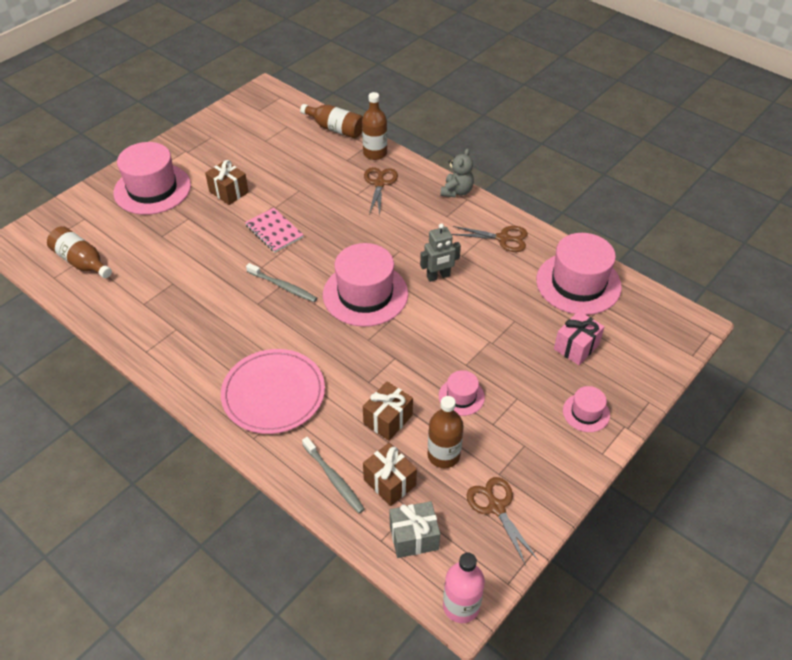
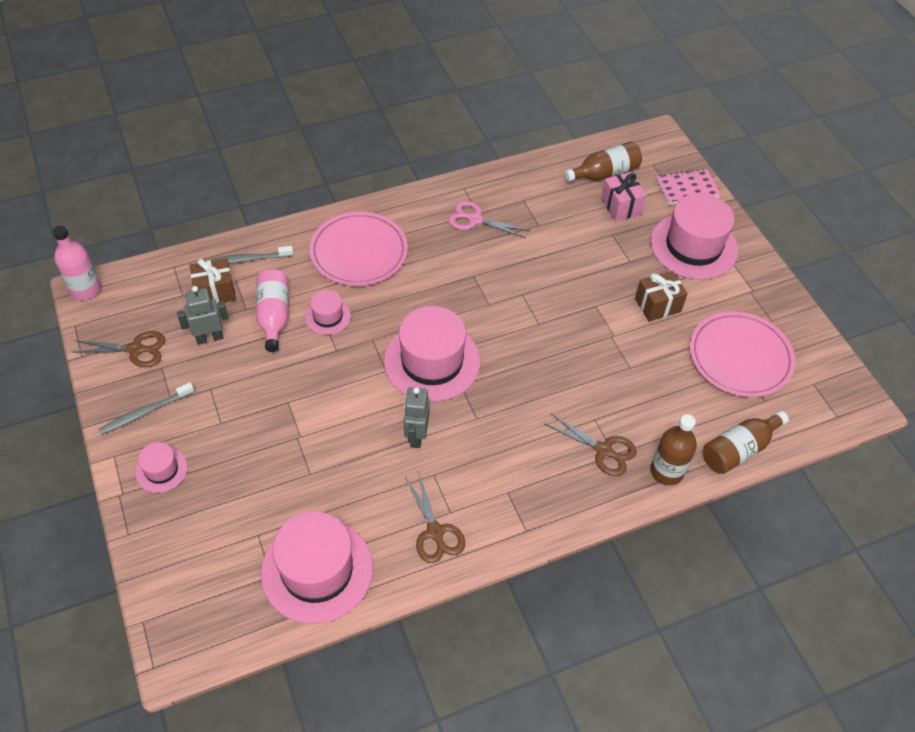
camera: 115 degrees right, 5 degrees up
(186, 327) = (475, 219): none -> pink scissors
(255, 144) = (740, 357): none -> pink plate
(274, 231) = (570, 322): pink notebook -> pink notebook (687, 188)
(283, 287) = (483, 301): grey toothbrush -> grey toothbrush (145, 412)
(388, 419) = (274, 316): brown gift -> pink bottle
(414, 537) = (158, 286): grey gift -> none
(443, 455) = (209, 338): brown bottle -> grey robot
(456, 191) = (546, 526): grey teddy bear -> none
(461, 396) = (256, 380): pink hat -> pink hat (328, 316)
(503, 238) = (435, 532): brown scissors -> brown scissors turned 60 degrees counterclockwise
(576, 347) = (237, 511): pink gift -> pink gift (620, 206)

